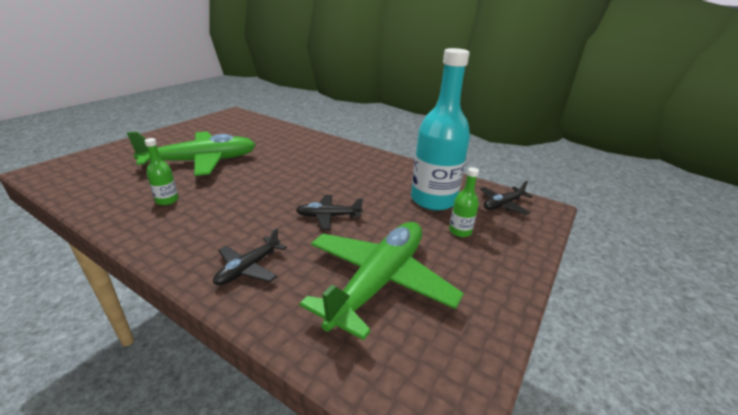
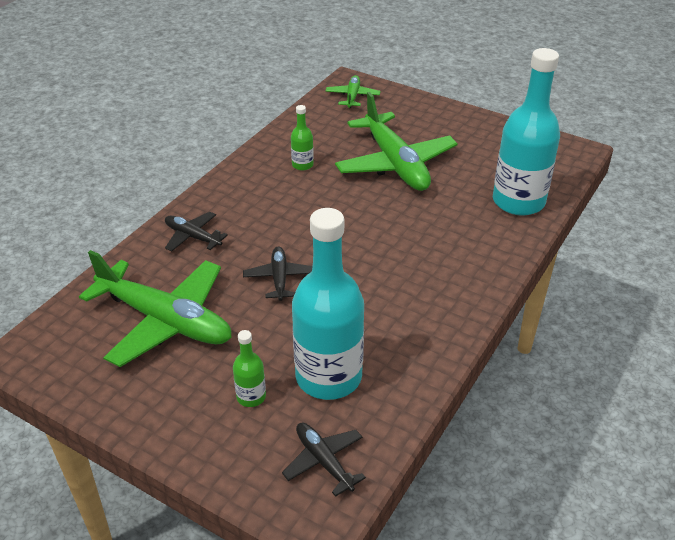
camera: 90 degrees right, 10 degrees up
(72, 171) = (352, 96): none -> green plane
(274, 131) = (518, 201): none -> turquoise bottle

